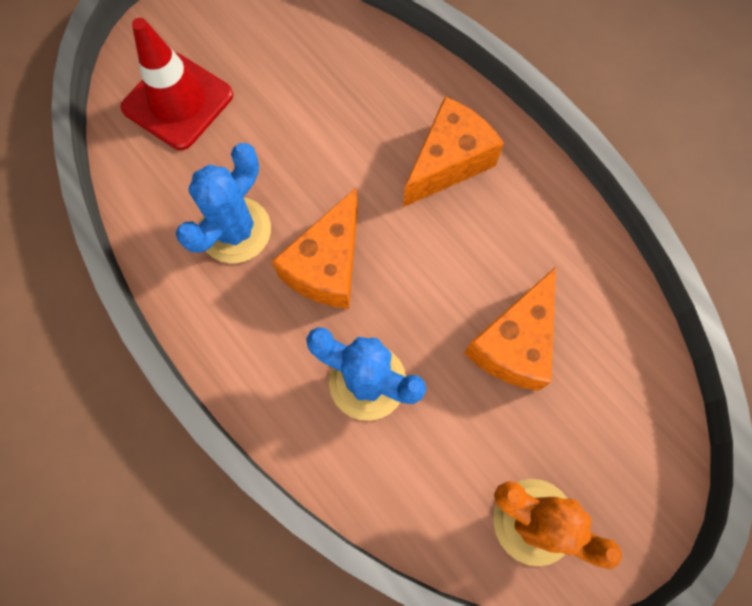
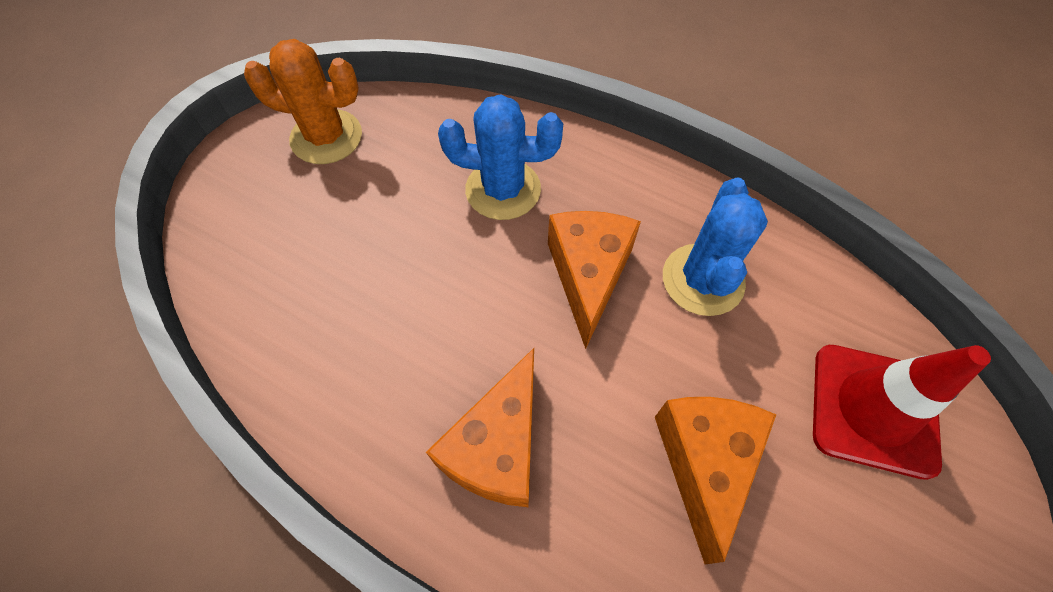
camera: 160 degrees right, 10 degrees down
(514, 343) = (369, 263): orange cheese -> orange cheese (704, 463)

